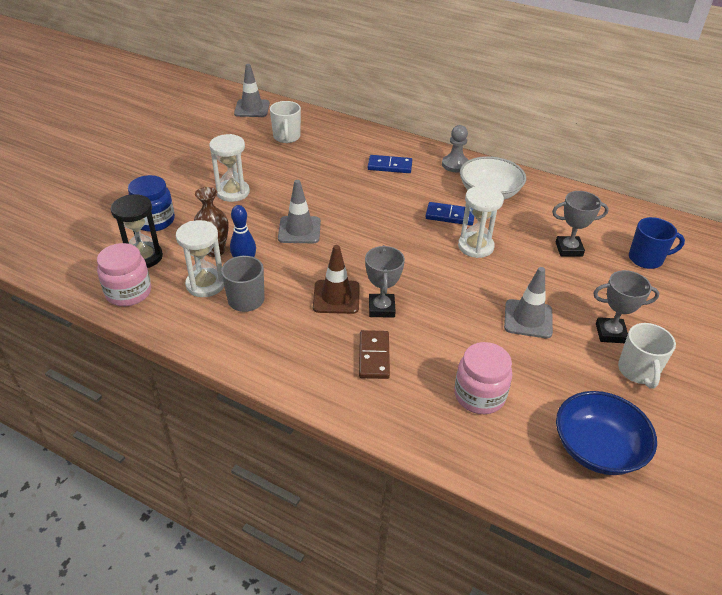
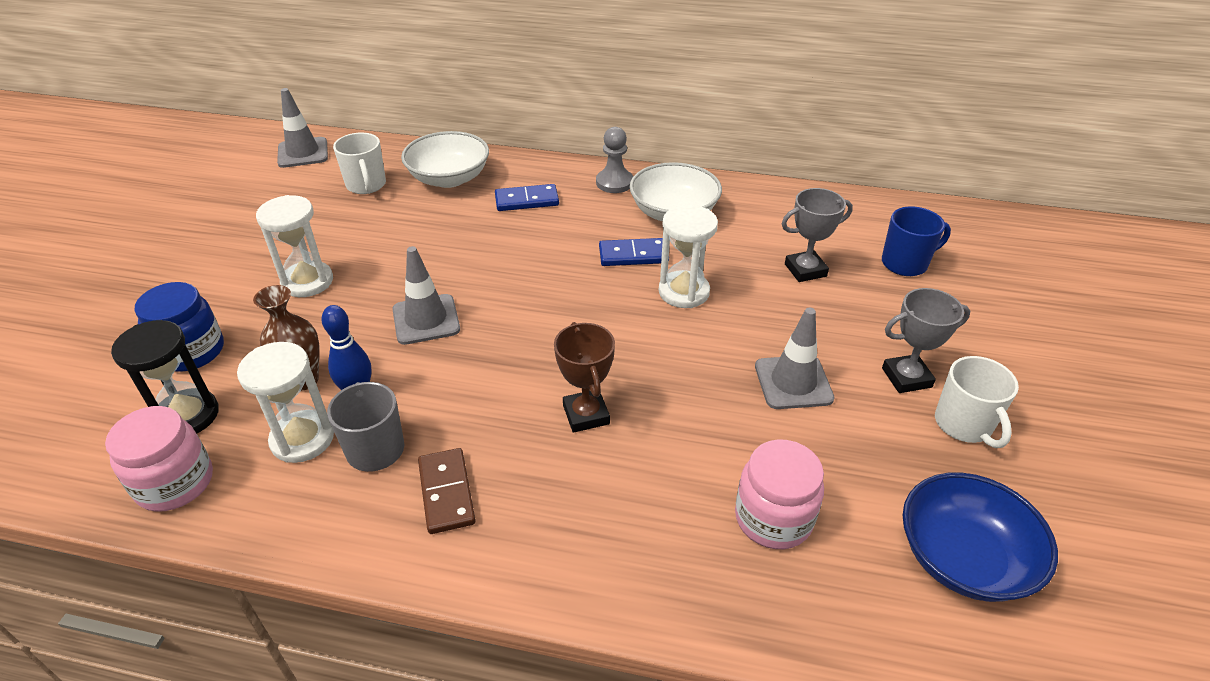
camera: 15 degrees left, 0 degrees up
(336, 297) = (513, 412): brown traffic cone -> none
(342, 142) = (449, 178): none -> white bowl
(374, 356) = (600, 494): brown domino -> brown domino (446, 493)
(381, 308) = (586, 415): grey trophy -> brown trophy

